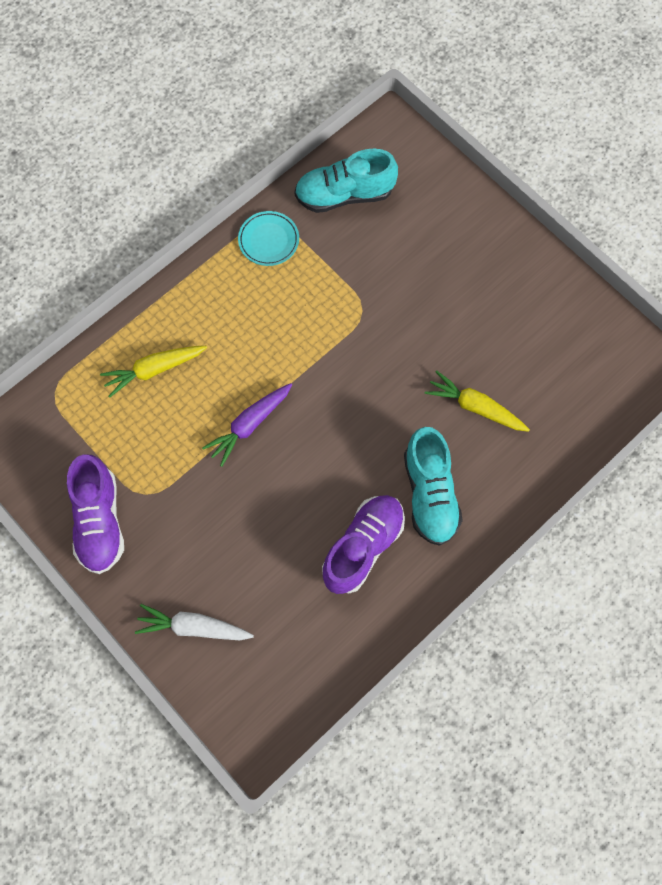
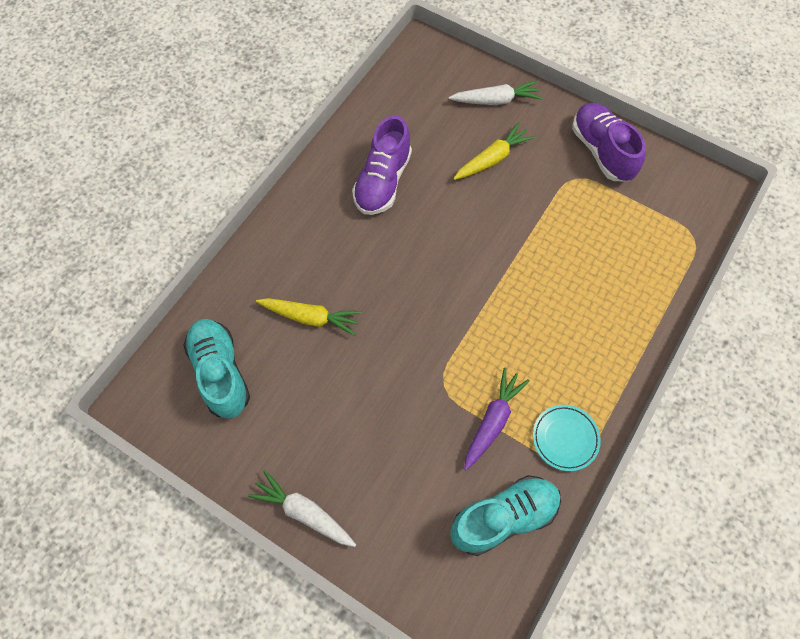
camera: 165 degrees right, 5 degrees down
(154, 370) = (617, 278): yellow carrot -> yellow carrot (492, 158)
(249, 425) = (512, 252): purple carrot -> purple carrot (493, 420)
(430, 494) = (336, 234): turquoise shoe -> turquoise shoe (220, 372)
(512, 238) = (303, 512): none -> white carrot

